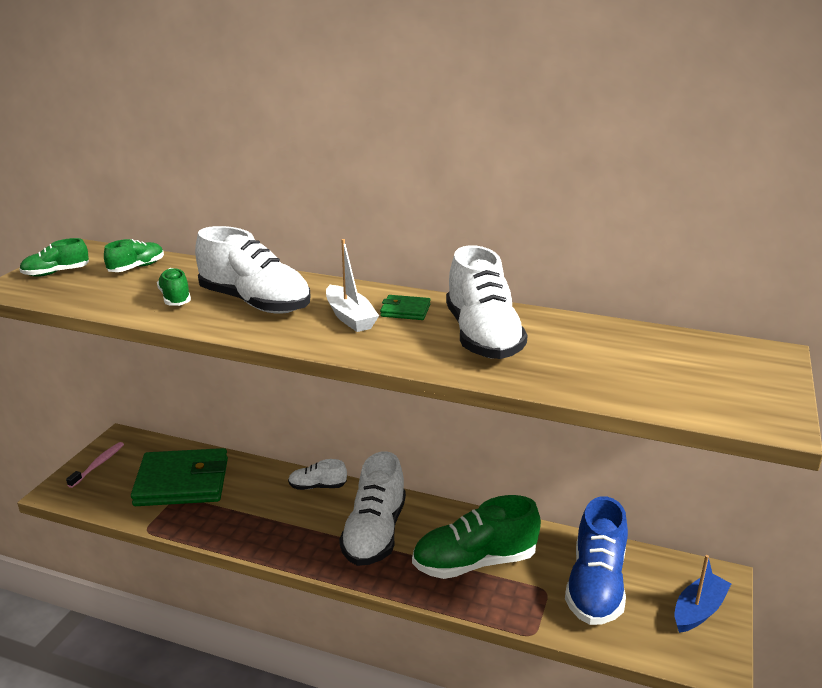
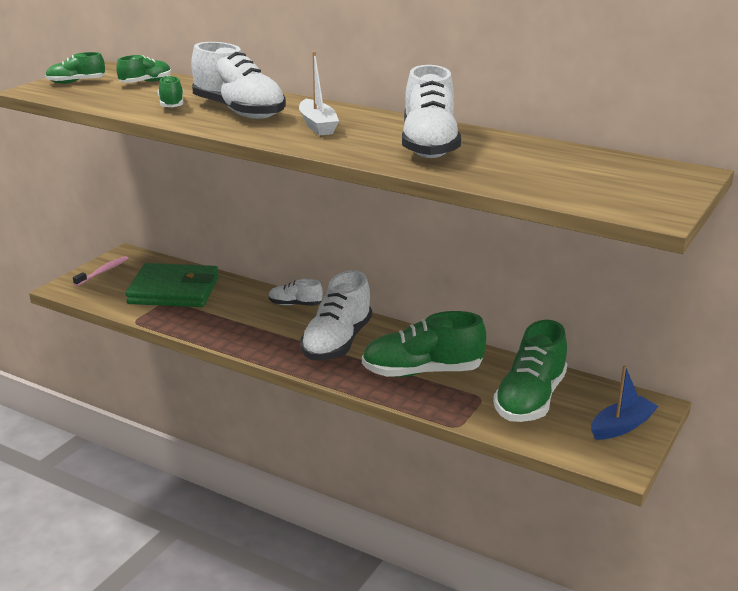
camera: 10 degrees right, 0 degrees up
(405, 310) = (369, 124): green wallet -> none
(595, 586) = (530, 399): blue shoe -> green shoe

